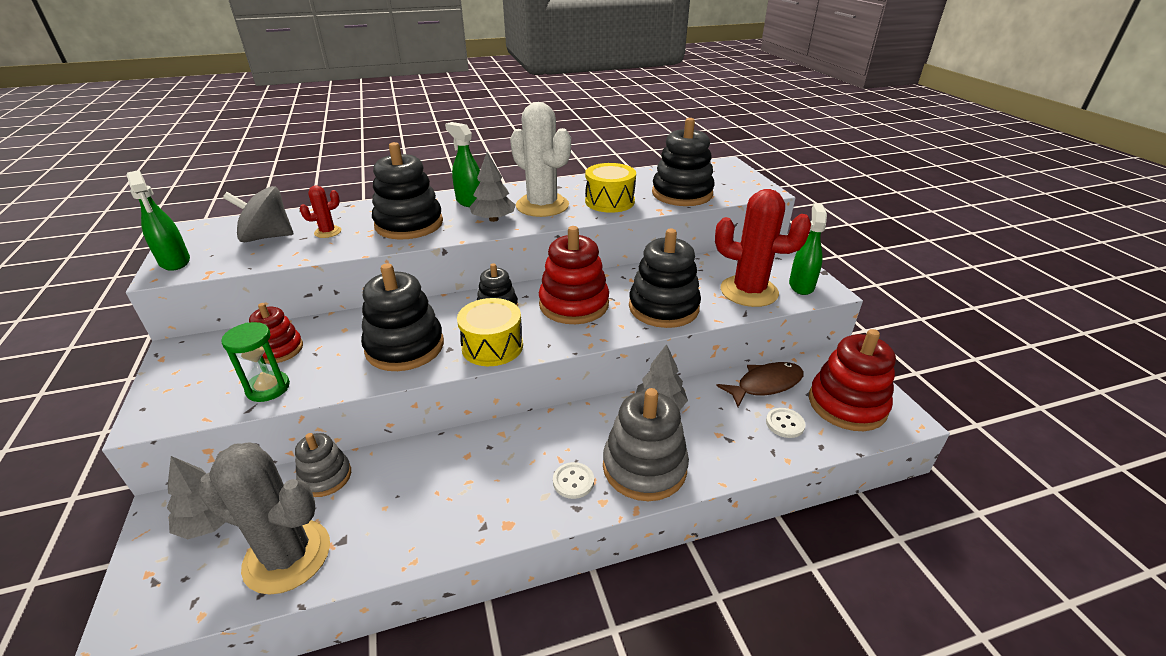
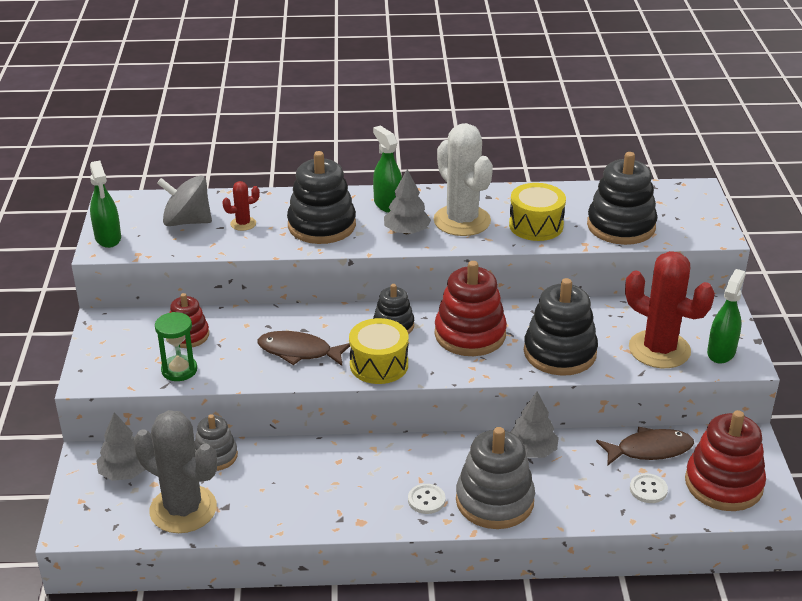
camera: 15 degrees right, 0 degrees up
(405, 347) = (299, 352): black stacking toy -> brown fish

